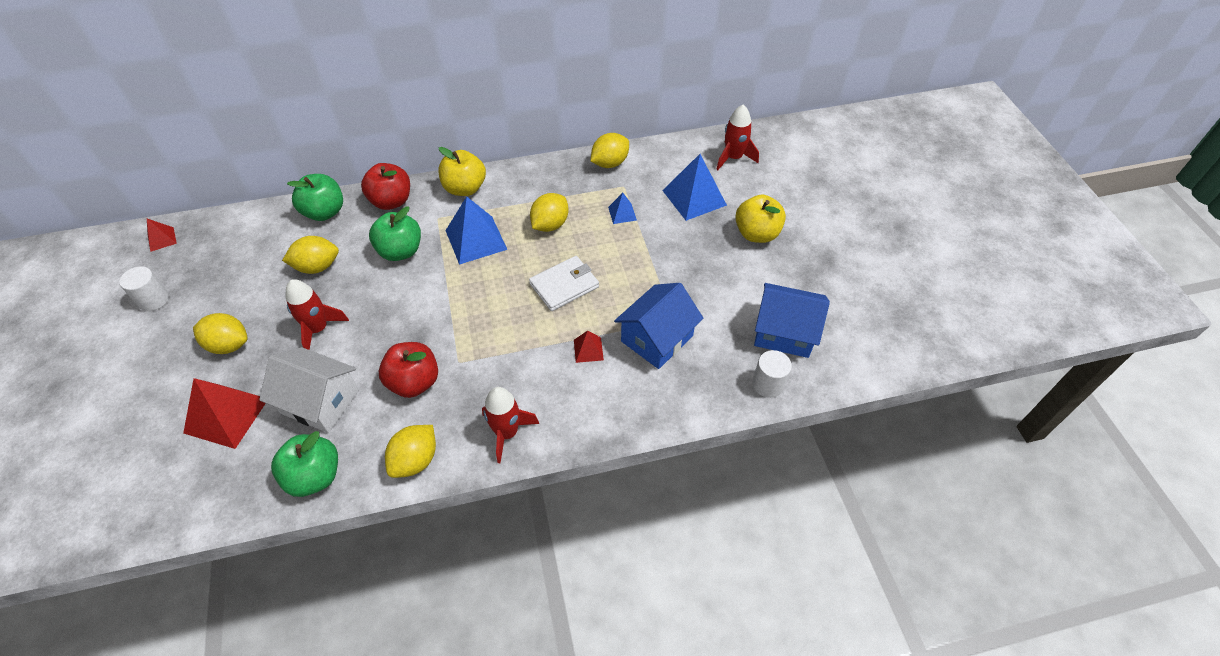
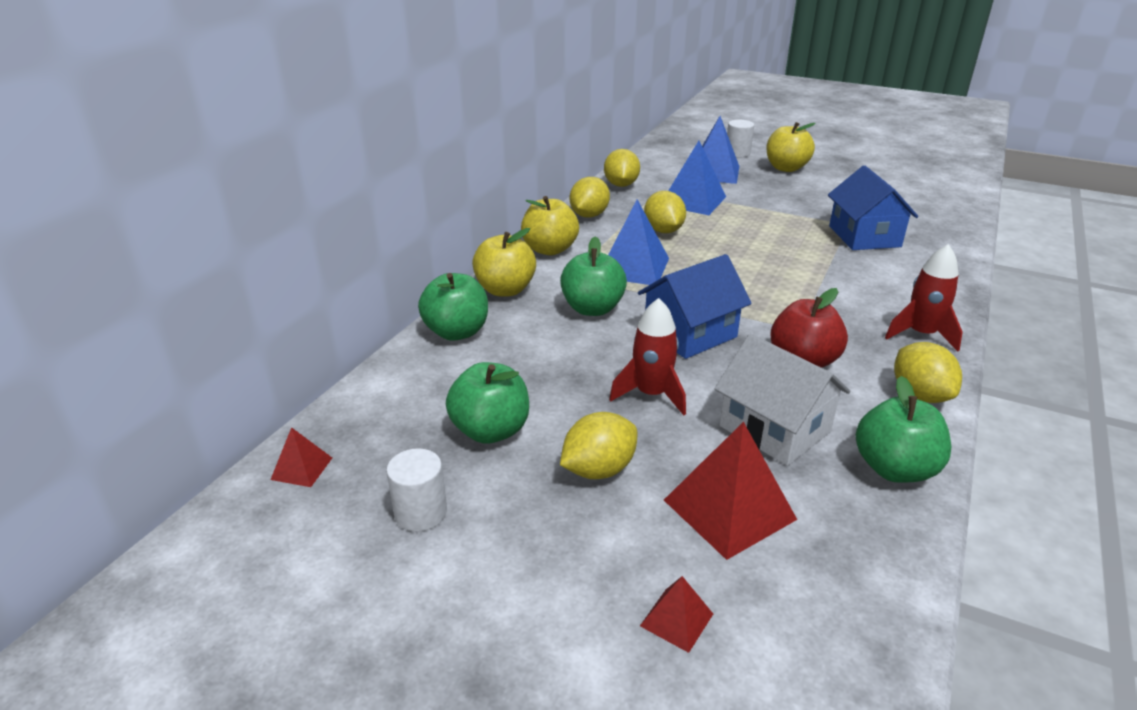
camera: 50 degrees left, 20 degrees down
(236, 284) = (490, 431): none -> green apple
(317, 267) = (544, 364): yellow lemon -> yellow lemon (589, 215)
(320, 402) = (774, 429): white house -> white house turned 75 degrees clockwise
(391, 201) = (505, 290): red apple -> yellow apple
(564, 285) = (753, 250): white wallet -> none
(588, 350) = (848, 266): red pyramid -> red pyramid (676, 620)
(622, 213) = (693, 200): blue pyramid -> blue pyramid, size x1.99
(733, 158) = (688, 147): red rocket -> none
(768, 384) = (956, 217): white cylinder -> white cylinder (737, 153)
(784, 332) = (905, 194): blue house -> blue house (690, 333)

